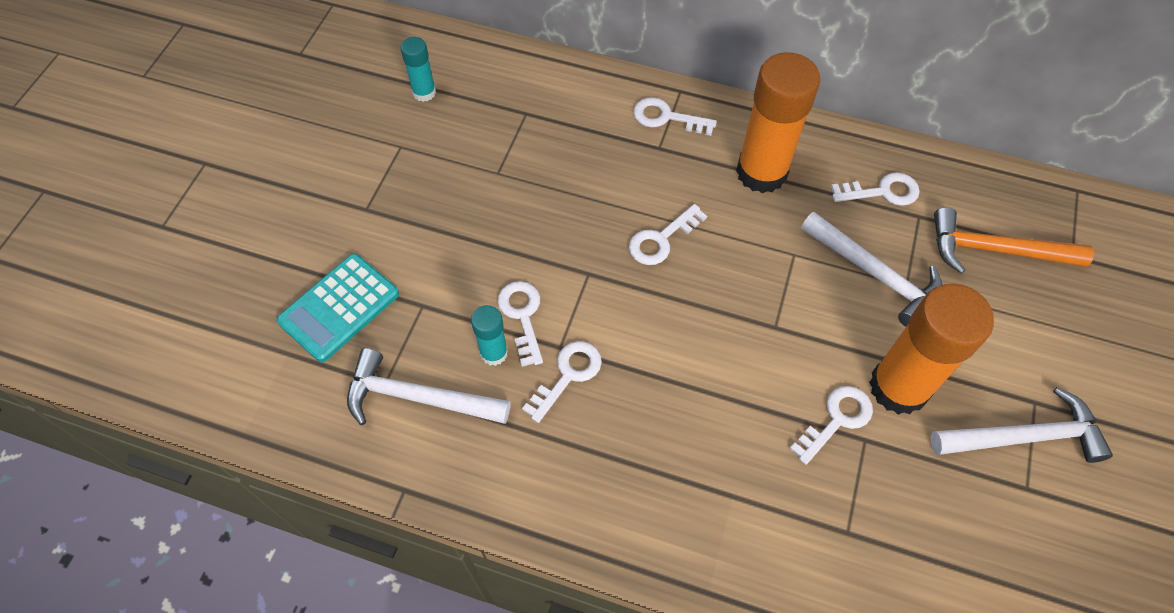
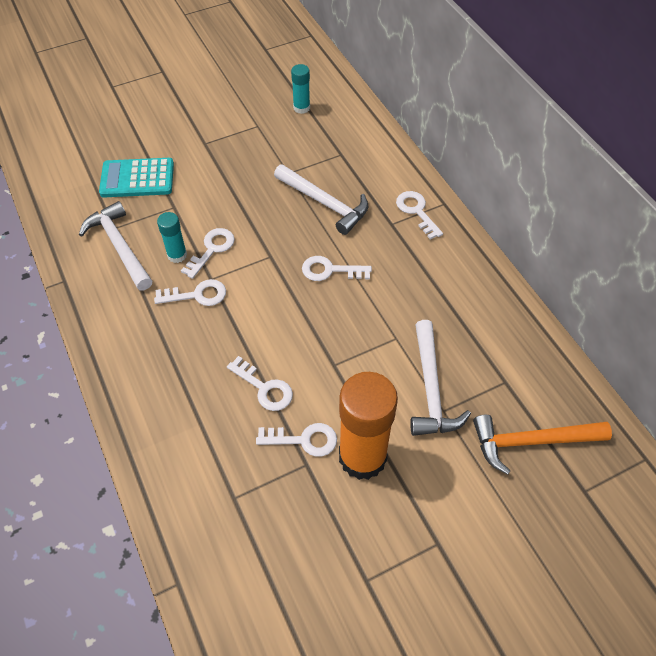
camera: 45 degrees right, 5 degrees down
(761, 172) = (435, 281): orange glue stick -> none
(882, 192) = (498, 349): white key -> white key (264, 388)
(995, 250) = (531, 441): orange hammer -> orange hammer turned 60 degrees counterclockwise
(1024, 437) = (403, 554): white hammer -> white hammer (325, 203)

